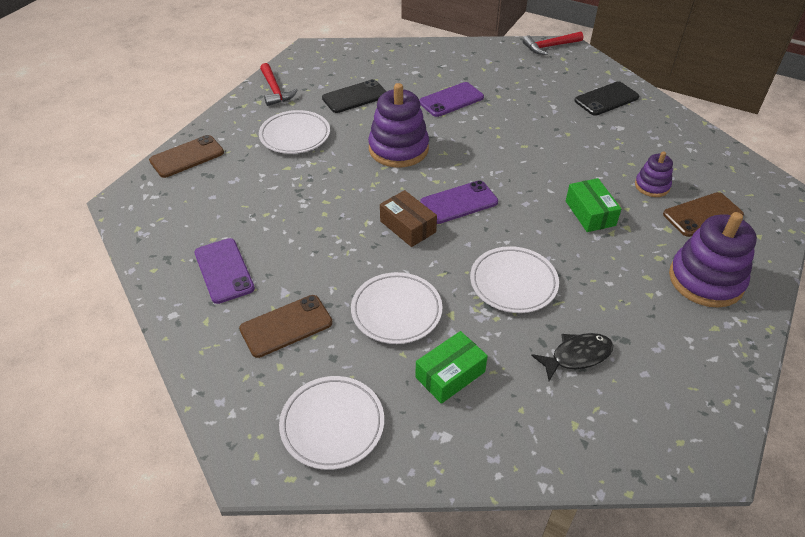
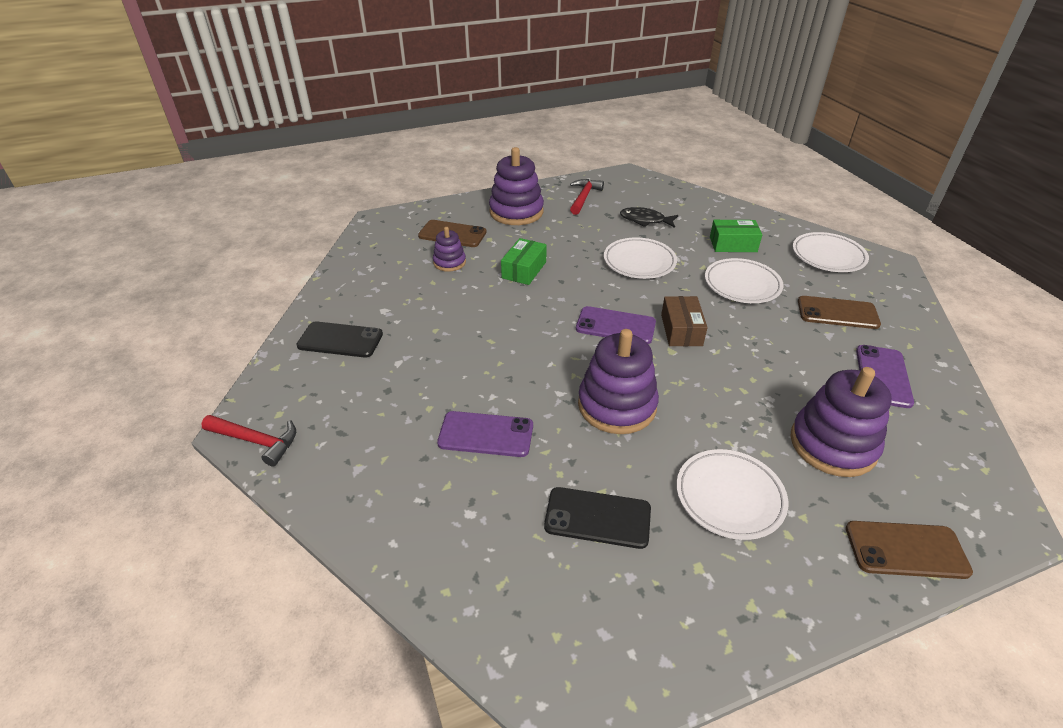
camera: 140 degrees left, 5 degrees down
(246, 194) = (833, 444): none -> purple stacking toy
(275, 90) = (711, 617): red hammer -> red hammer (584, 197)

